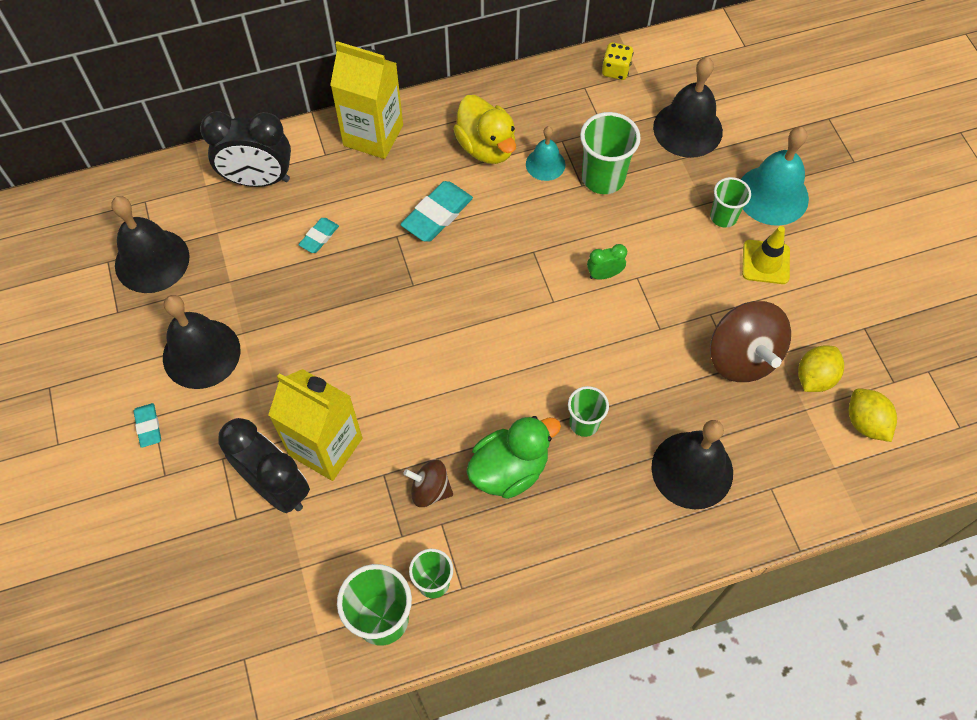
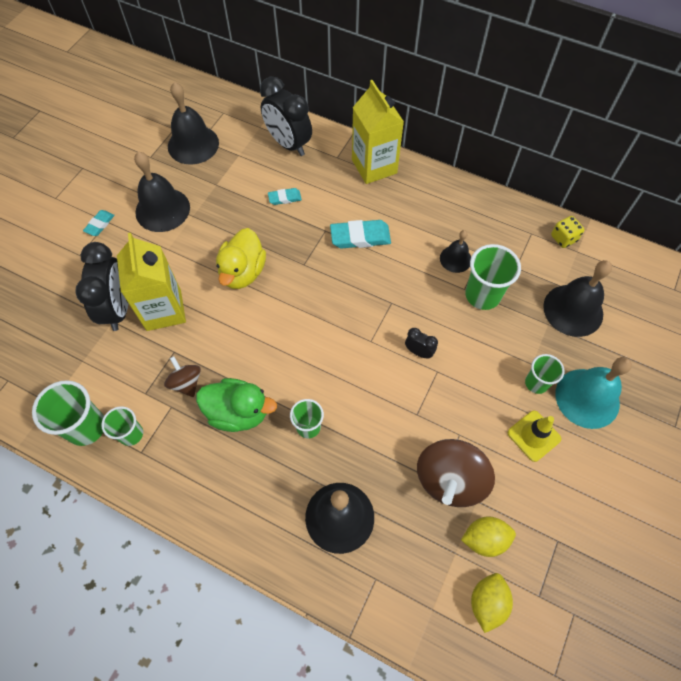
camera: 45 degrees right, 0 degrees up
(486, 147) = (431, 222): yellow duck -> yellow duck (243, 272)
(545, 164) = (455, 259): turquoise bell -> black bell
(604, 274) = (418, 352): green clock -> black clock

